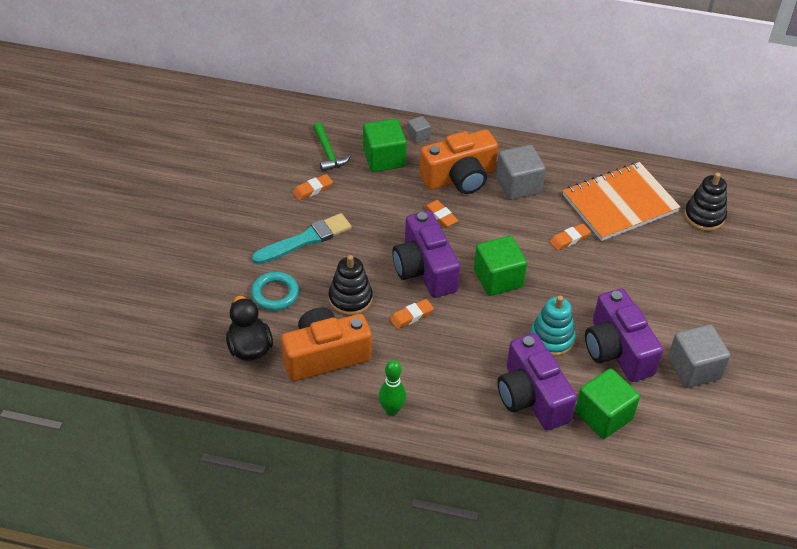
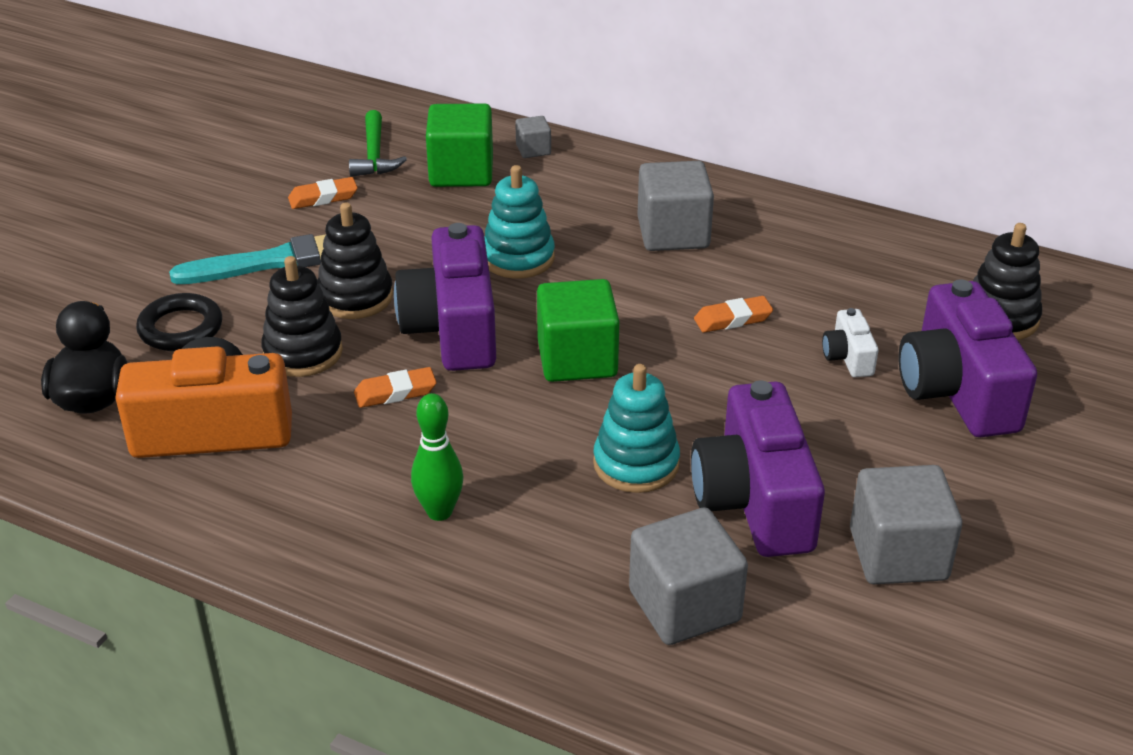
camera: 15 degrees right, 10 degrees down
(275, 294) = (180, 328): turquoise ring -> black ring
(362, 257) = (355, 297): none -> black stacking toy
(391, 410) = (285, 530): green bowling pin -> green bowling pin (439, 512)
(440, 216) = (518, 258): orange eraser -> turquoise stacking toy
(459, 177) = (575, 211): orange camera -> none
(531, 397) = (557, 551): purple camera -> purple camera (957, 390)
(603, 416) = (684, 606): green cube -> grey cube
(619, 203) = (846, 280): orange notebook -> none
(636, 254) = (848, 357): none -> white camera

